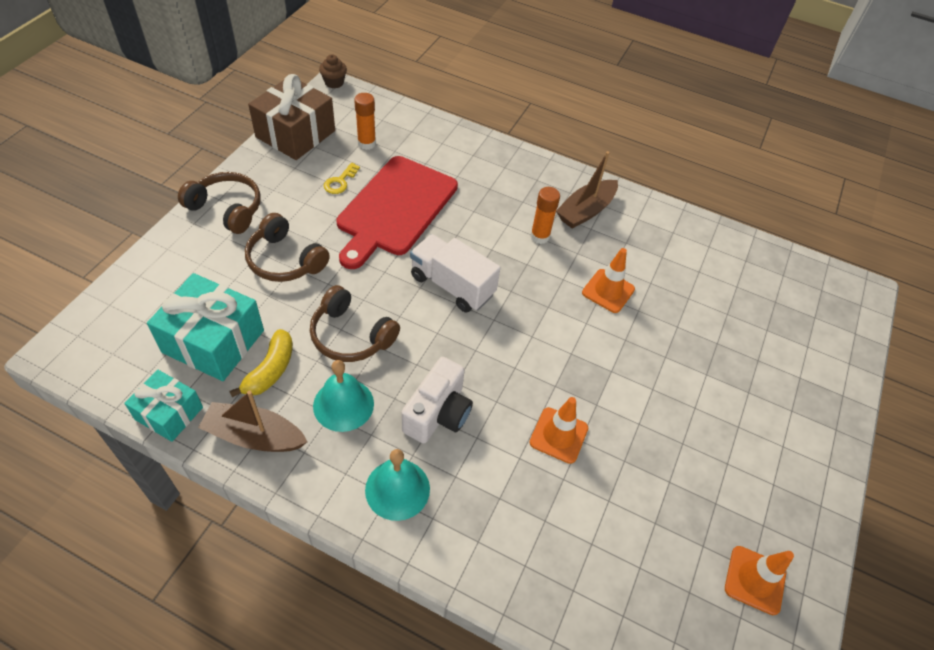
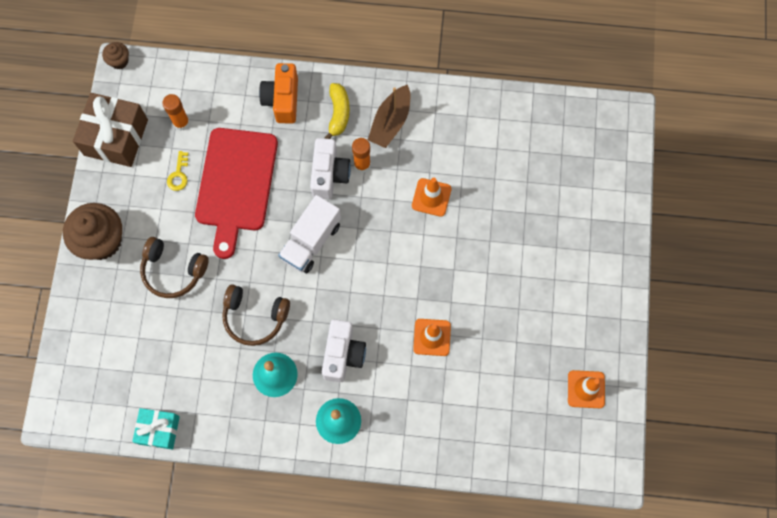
camera: 15 degrees left, 20 degrees up
(213, 341) = (158, 363): turquoise gift -> none
(227, 209) = (102, 241): brown headphones -> brown cupcake
(254, 436) = (226, 422): brown boat -> none
(270, 370) = (211, 369): yellow banana -> yellow banana (338, 113)
(452, 285) = (311, 241): white truck -> white truck turned 75 degrees counterclockwise
(478, 158) = (282, 100): none -> orange camera
(500, 233) = (329, 175): none -> white camera

